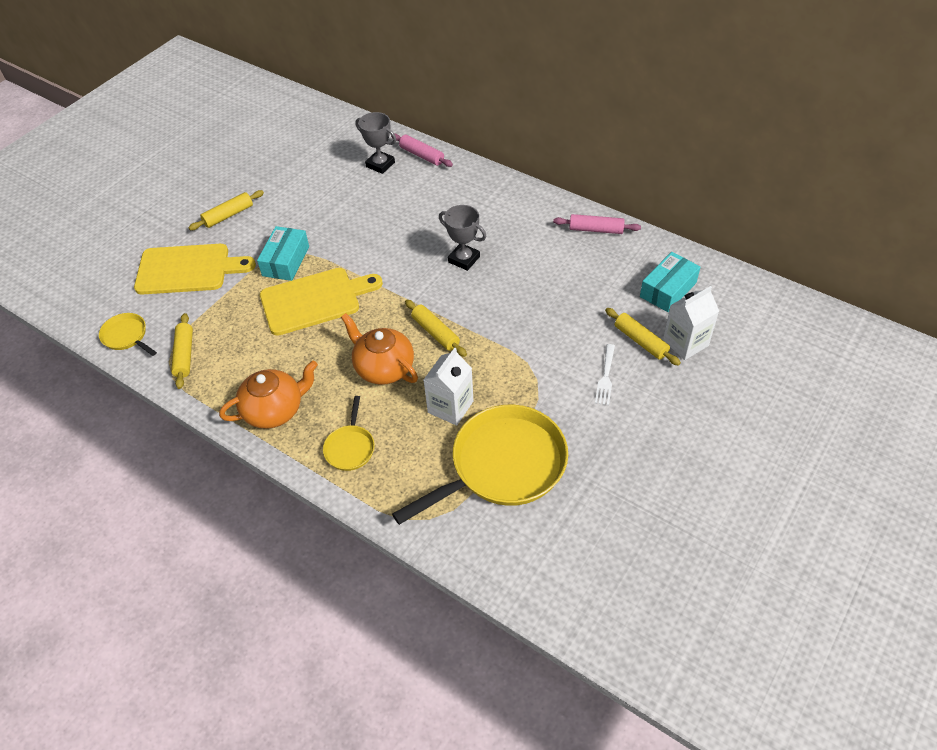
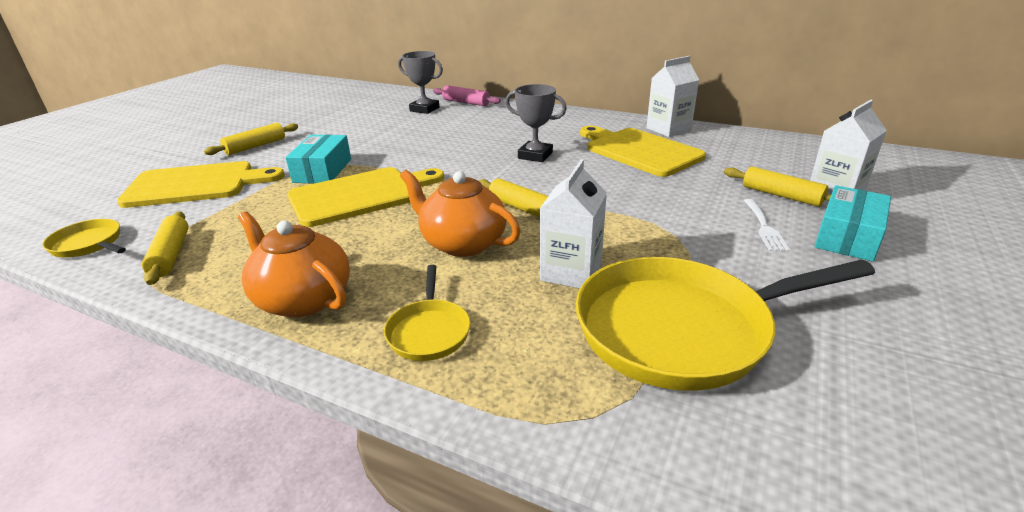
camera: 10 degrees left, 20 degrees down
(275, 410) = (303, 299): orange teapot -> orange teapot turned 105 degrees counterclockwise
(502, 466) = (682, 329): yellow pan -> yellow pan turned 150 degrees counterclockwise
(555, 263) = (639, 151): none -> yellow cutting board
(596, 229) = (668, 129): pink rolling pin -> white carton
(668, 289) = (778, 159): turquoise box -> turquoise box (847, 236)

